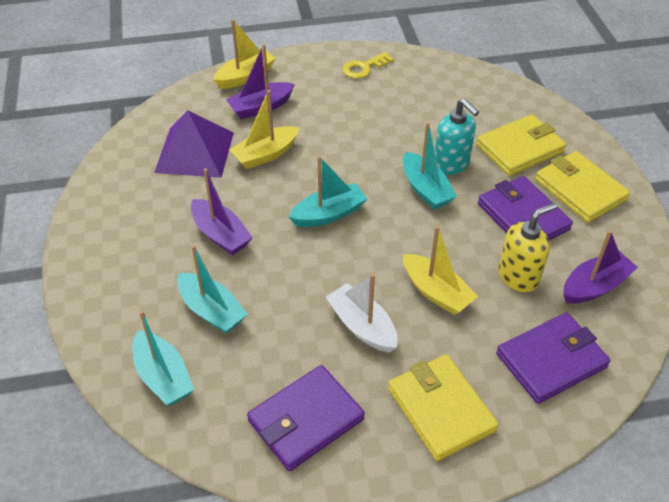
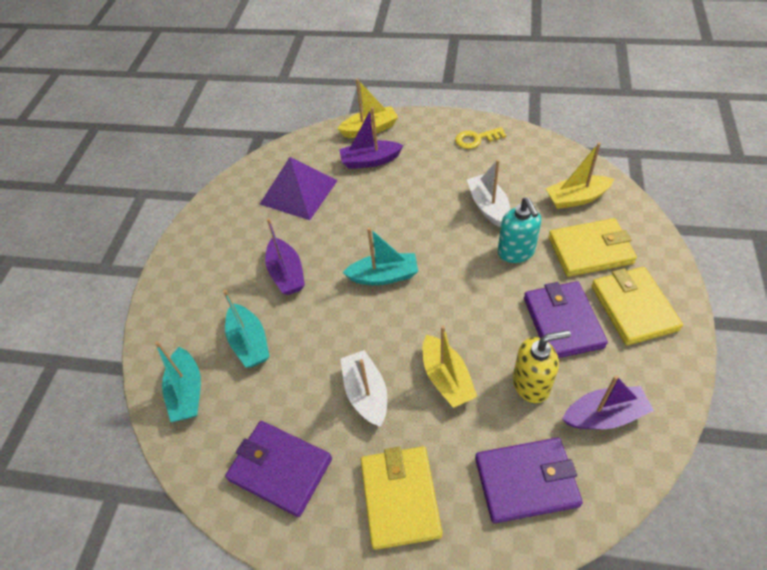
camera: 25 degrees right, 5 degrees up
(265, 154) = (355, 206): yellow boat -> yellow boat (576, 198)
(306, 420) = (280, 469): purple wallet -> purple wallet turned 45 degrees clockwise
(405, 128) = (488, 207): none -> white boat
(425, 189) = (481, 272): turquoise boat -> none

